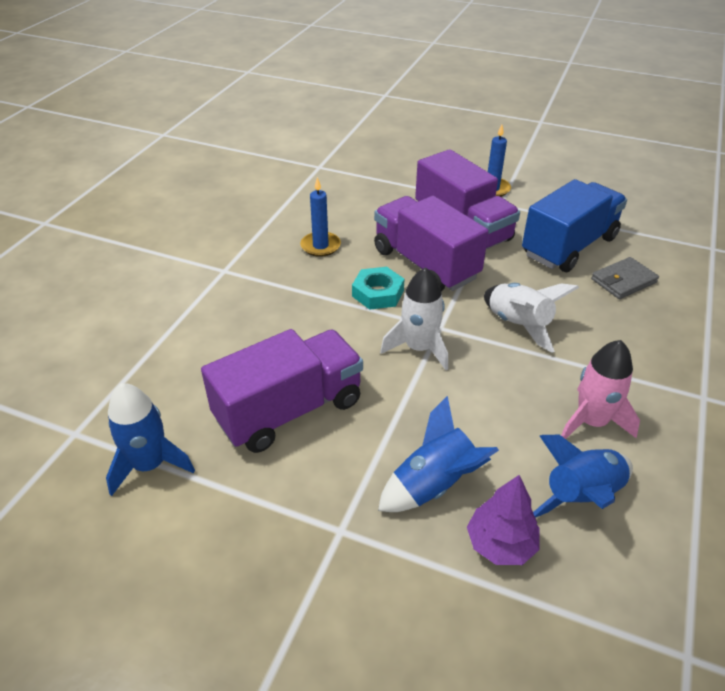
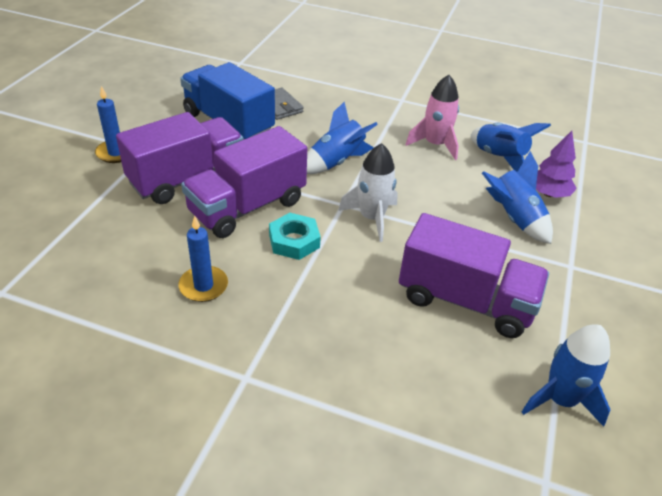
camera: 95 degrees left, 0 degrees up
(289, 410) = (465, 300): purple truck -> purple truck turned 150 degrees clockwise
(518, 325) = (336, 162): white rocket -> blue rocket

